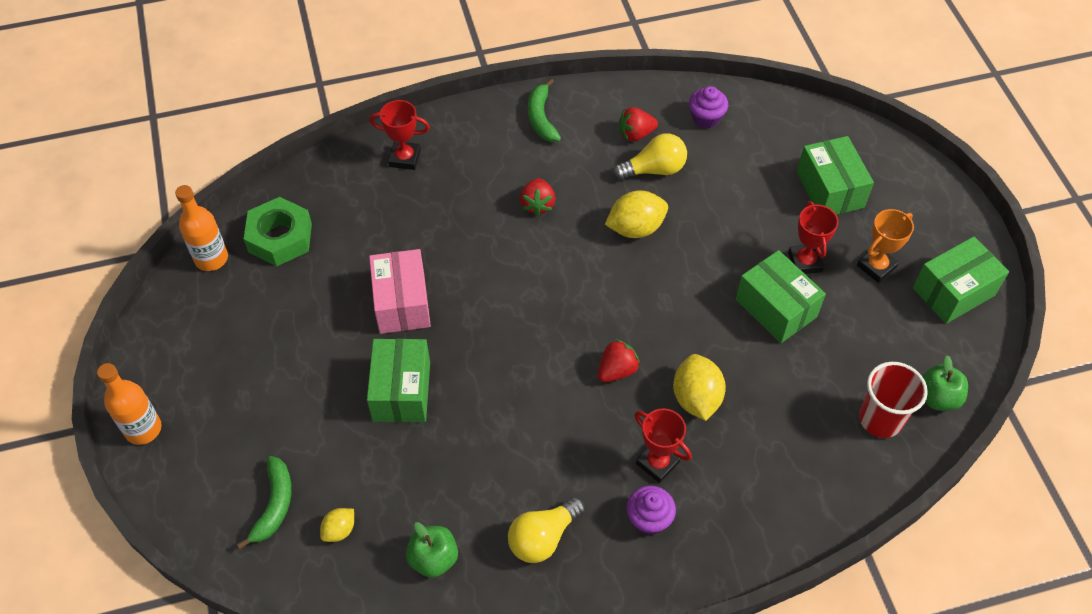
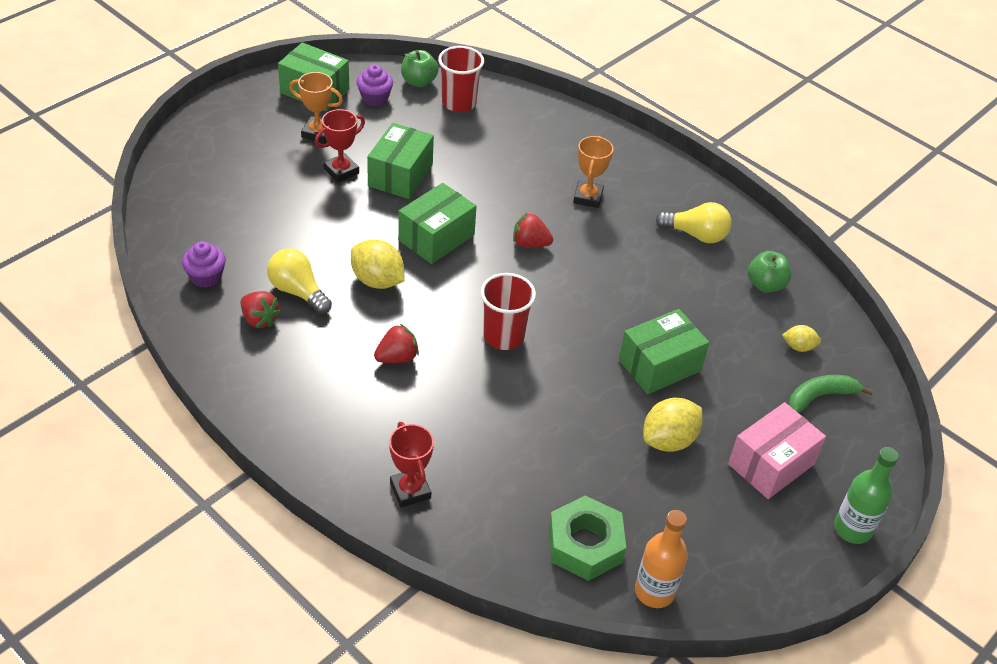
camera: 125 degrees left, 10 degrees down
(143, 429) = (852, 529): orange bottle -> green bottle
(402, 303) = (578, 406): pink box -> pink box (771, 464)
(513, 289) = (503, 336): none -> red cup
(541, 118) = (281, 400): green banana -> none
(649, 519) = (633, 188): purple cupcake -> purple cupcake (375, 98)
(657, 463) = (588, 197): red trophy -> orange trophy
(696, 398) = (518, 194): yellow lemon -> yellow lemon (669, 440)
(830, 189) = (249, 176): green box -> green box (436, 237)

